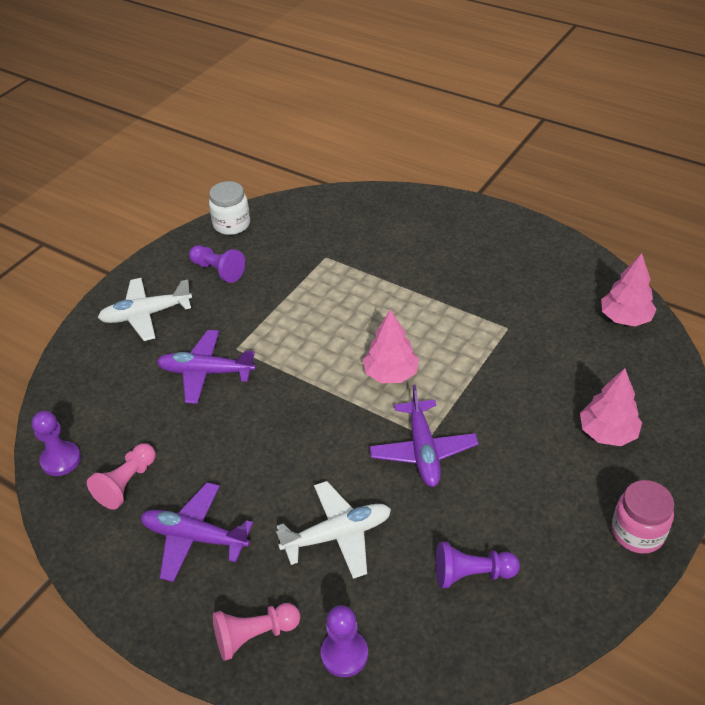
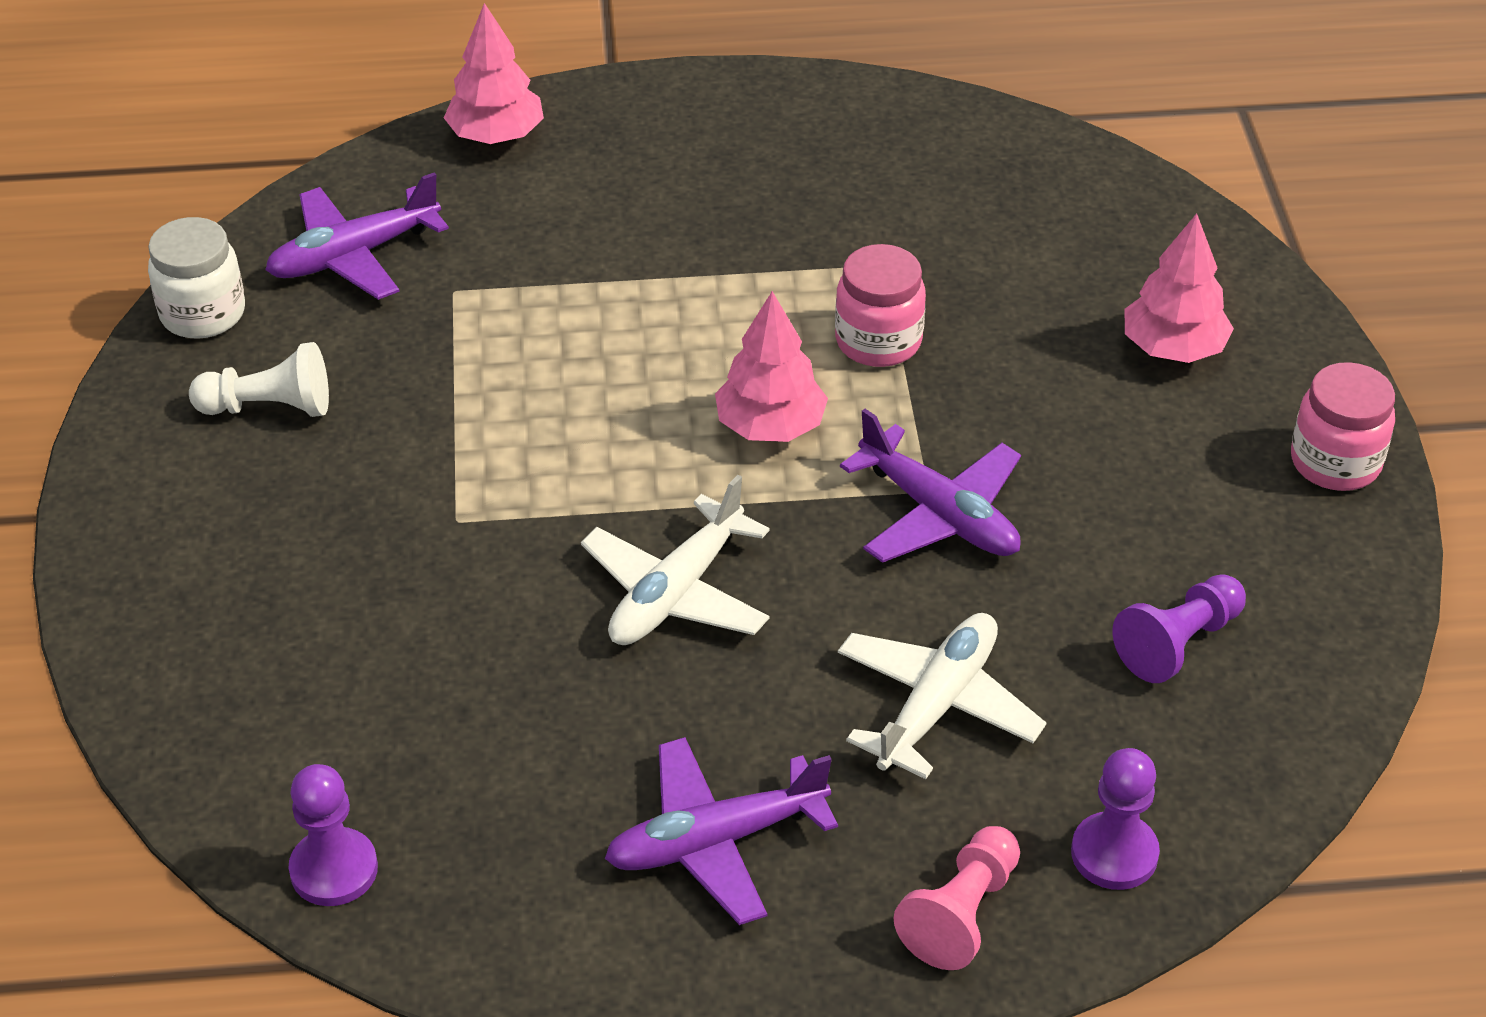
camera: 40 degrees left, 0 degrees up
(127, 483) = (504, 834): pink pawn -> none
(146, 315) = (212, 551): white plane -> white plane (676, 592)
(206, 372) = (445, 587): purple plane -> purple plane (354, 256)
(218, 270) = (269, 407): purple pawn -> white pawn
(472, 360) = (878, 341): none -> pink jar
(625, 318) = (1042, 167): pink tree -> pink tree (496, 136)

